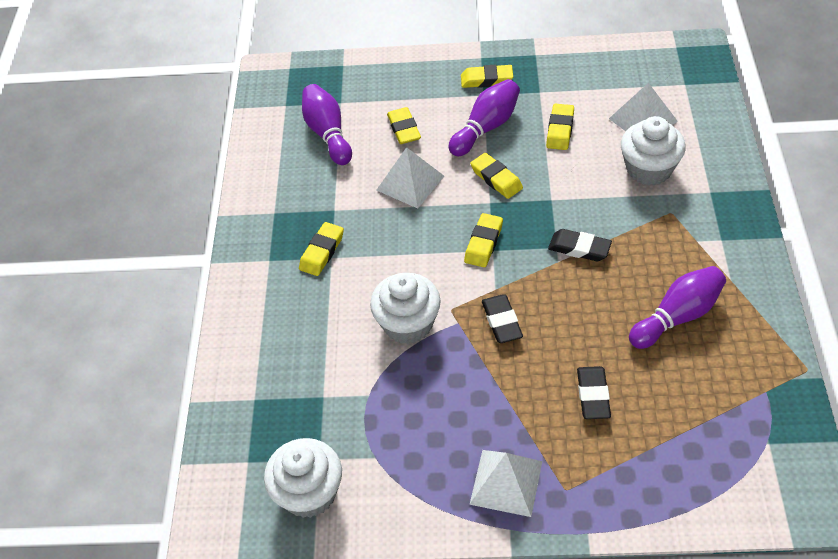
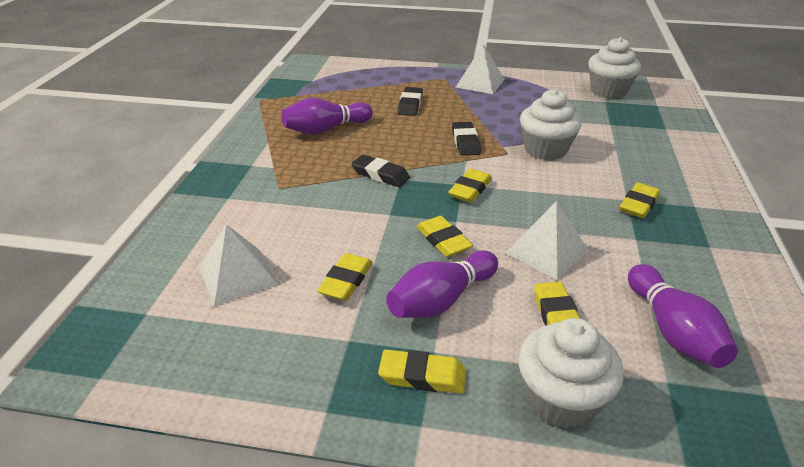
camera: 175 degrees left, 15 degrees down
(649, 169) = (271, 224): white cupcake -> white cupcake (561, 399)

